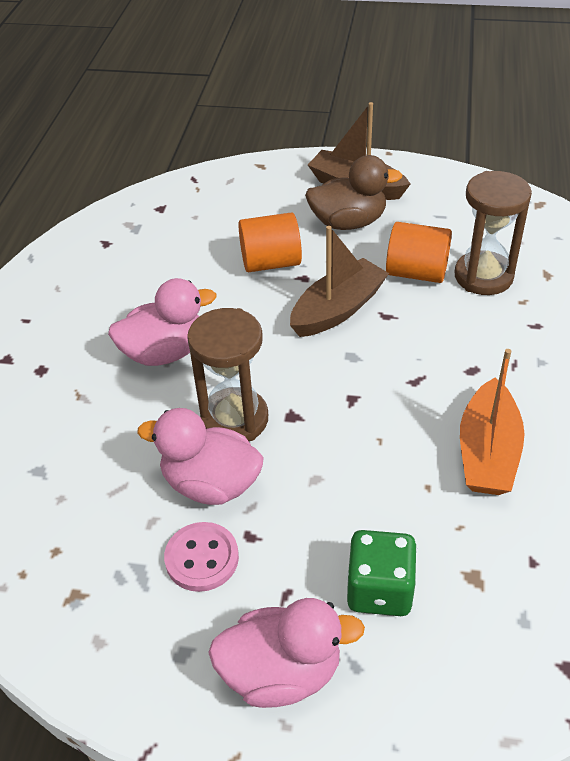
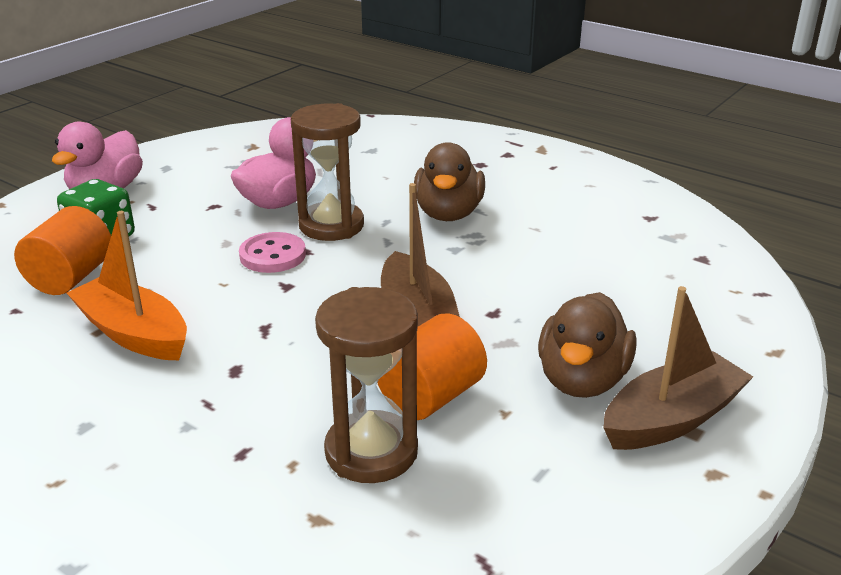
camera: 115 degrees right, 15 degrees down
(165, 352) = (448, 214): pink duck -> brown duck
(202, 558) = (221, 186): pink button -> pink button (272, 255)
(271, 262) = (539, 299): orange cylinder -> orange cylinder (71, 278)

